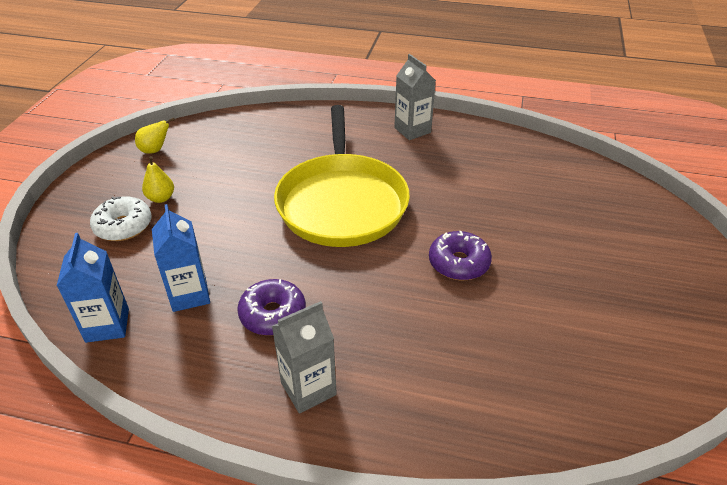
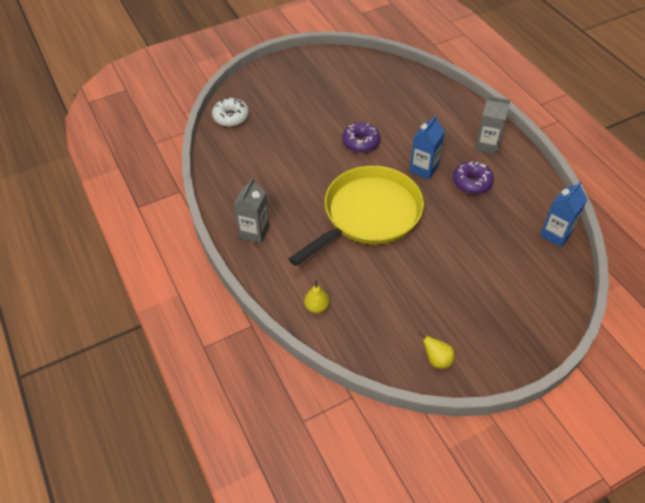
camera: 130 degrees left, 10 degrees up
(123, 226) = (508, 297): white donut -> white donut (231, 117)
(161, 198) = (468, 303): yellow pear -> yellow pear (317, 307)
(189, 295) = (503, 221): blue carton -> blue carton (424, 169)

